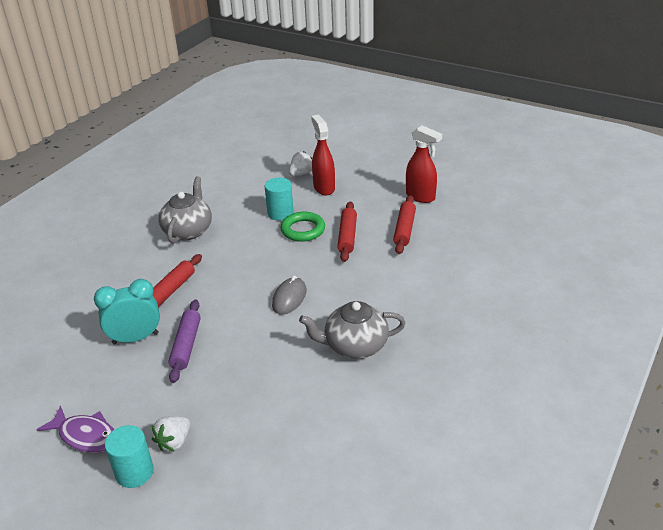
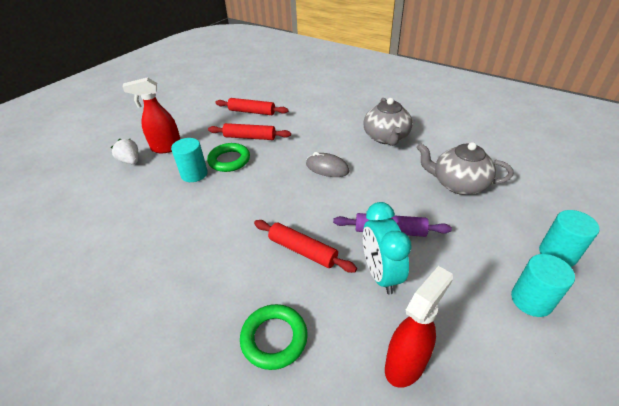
camera: 85 degrees left, 5 degrees up
(85, 436) = (531, 300): purple fish -> turquoise cylinder
(90, 285) = (274, 338): none -> green ring
(174, 442) = (513, 230): white strawberry -> none
(188, 230) = (191, 243): grey teapot -> grey teapot (458, 184)
(420, 197) = (211, 103): red spray bottle -> red spray bottle (405, 364)

